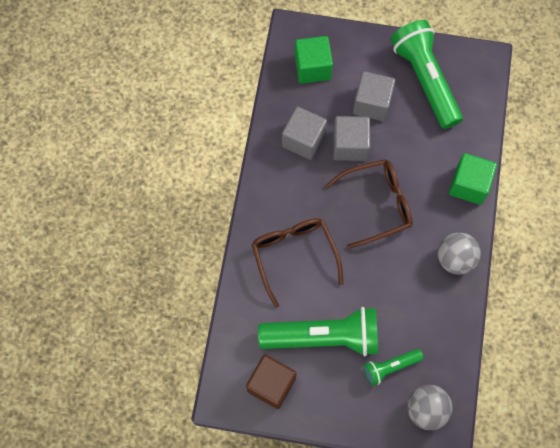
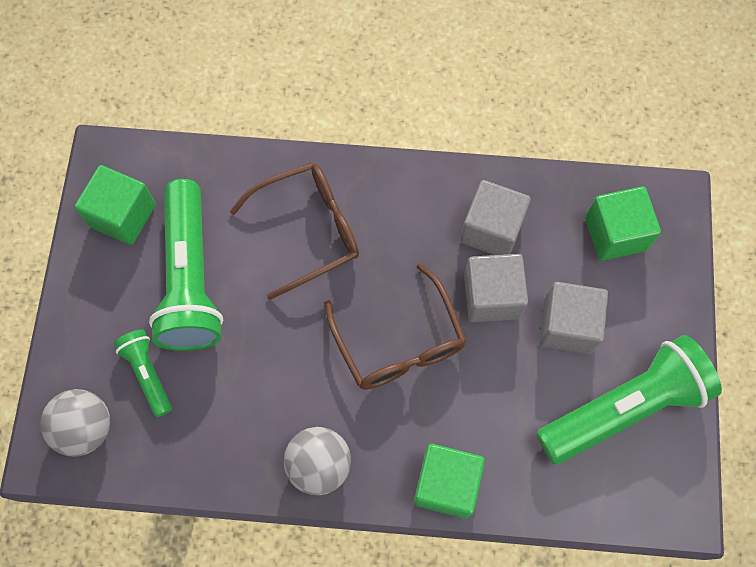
camera: 85 degrees right, 0 degrees up
(271, 384) = (123, 215): brown cube -> green cube

